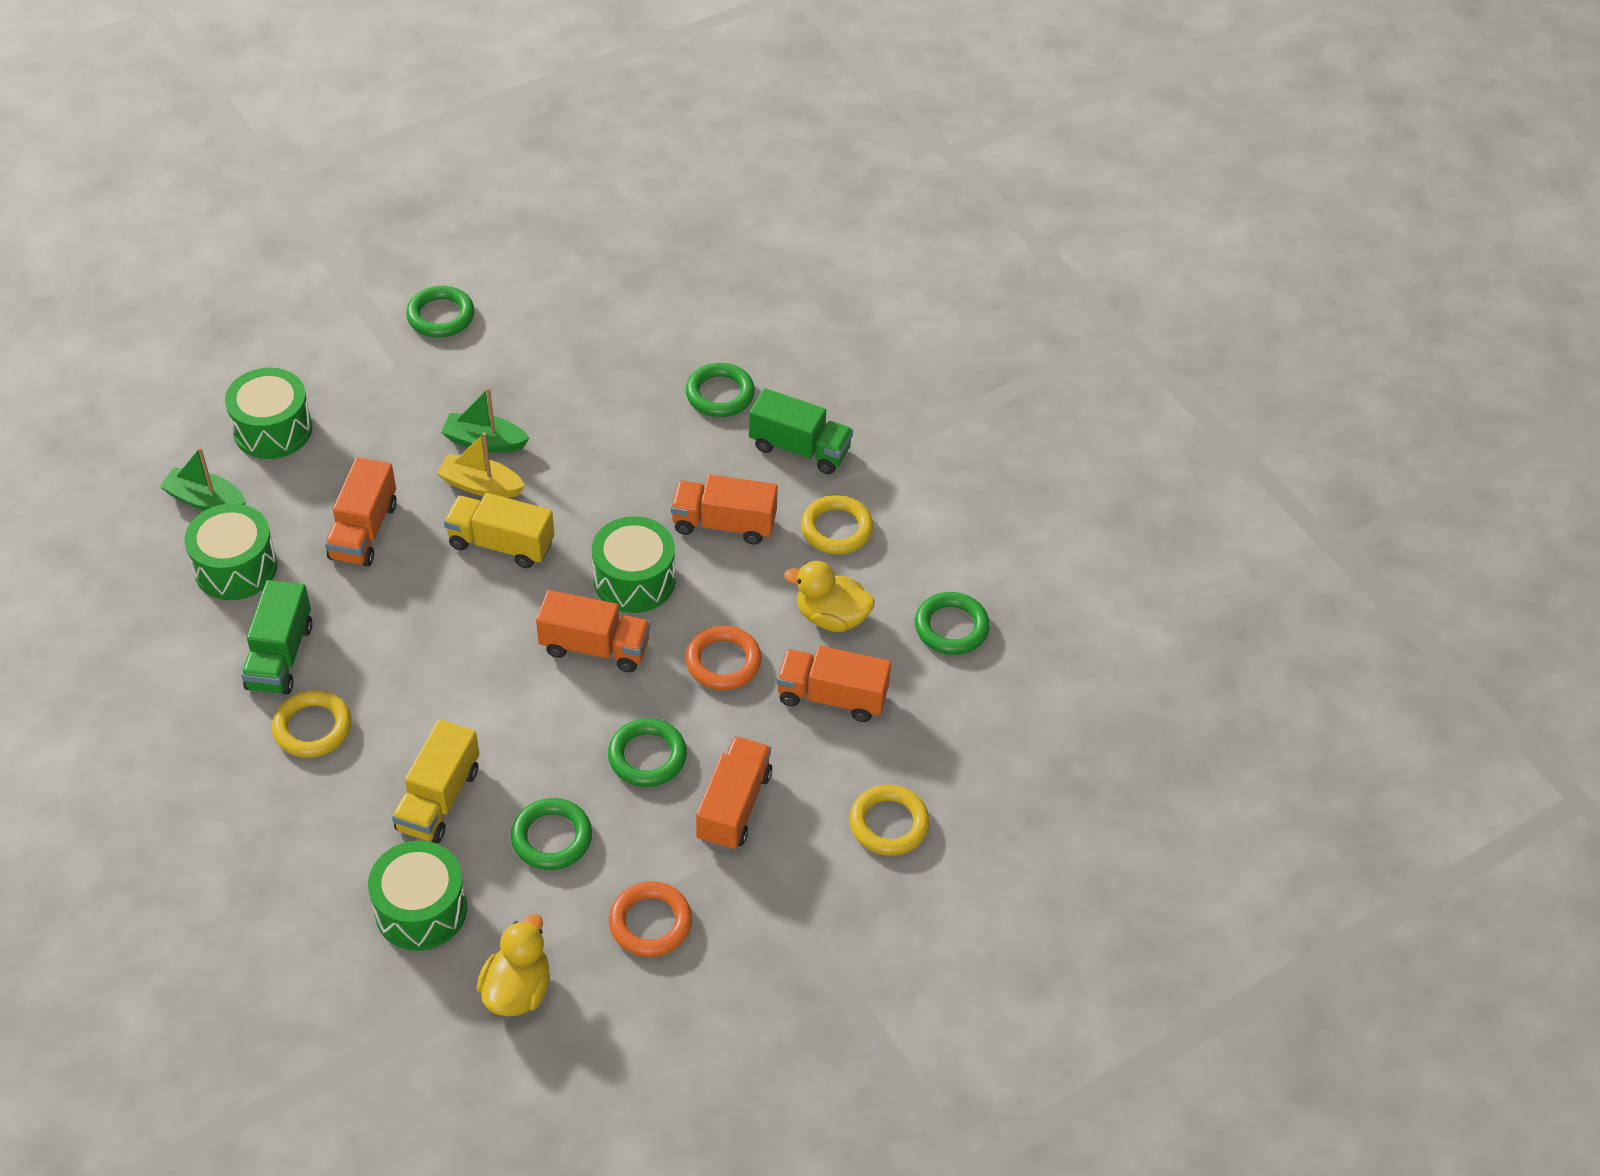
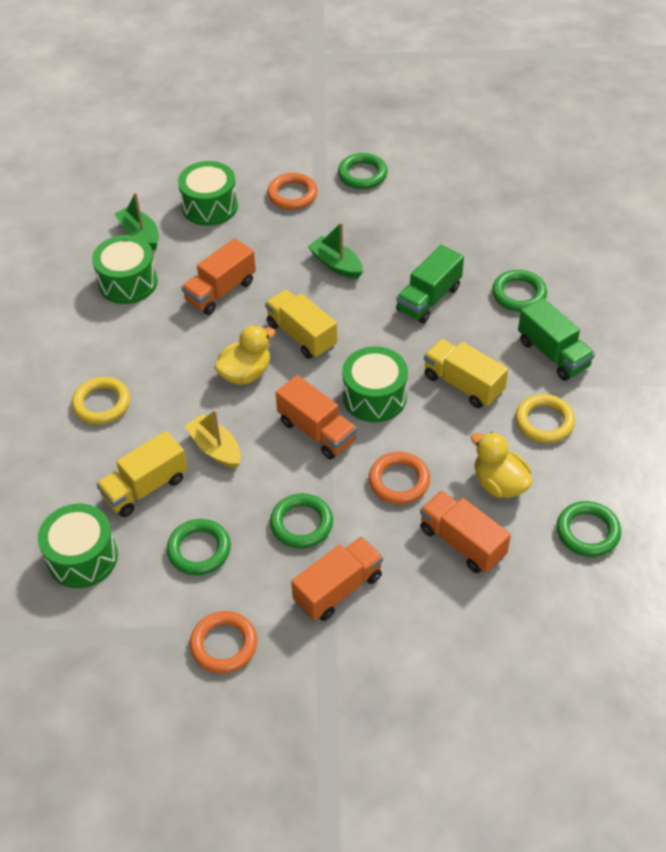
camera: 35 degrees right, 0 degrees up
(280, 656) = (114, 349): green truck -> green truck (429, 299)
(370, 374) = (292, 195): none -> orange ring
(481, 486) = (314, 292): yellow boat -> yellow boat (215, 448)
(517, 990) = (104, 646): yellow duck -> yellow duck (245, 373)
(724, 524) = (463, 384): orange truck -> yellow truck
(889, 824) = (444, 659): yellow ring -> none

